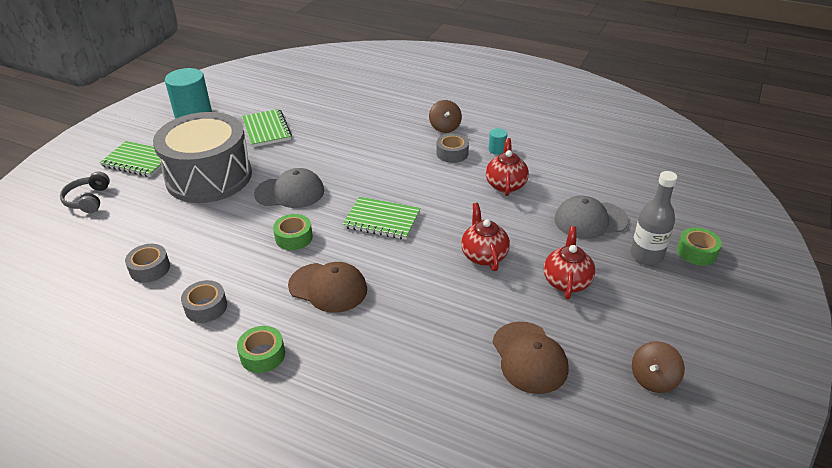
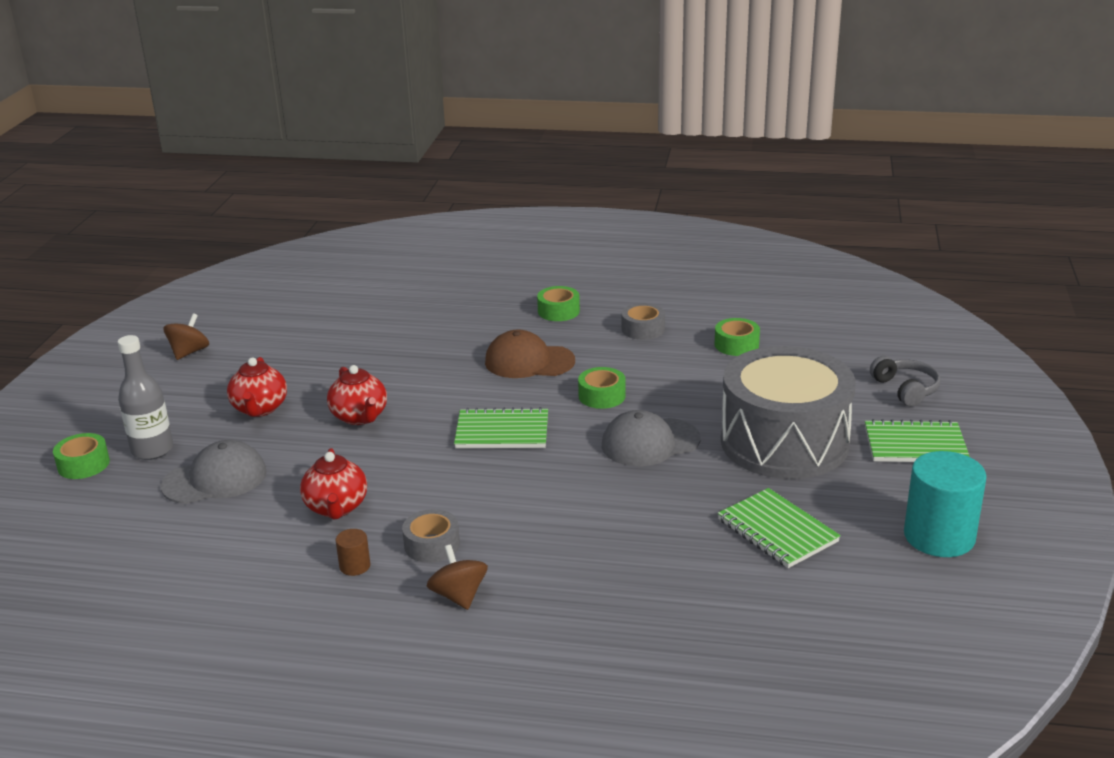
camera: 165 degrees right, 10 degrees down
(150, 268) = (736, 345): grey tape -> green tape
(497, 149) = (355, 566): turquoise cylinder -> brown cylinder
(529, 357) = (306, 347): brown cap -> none

